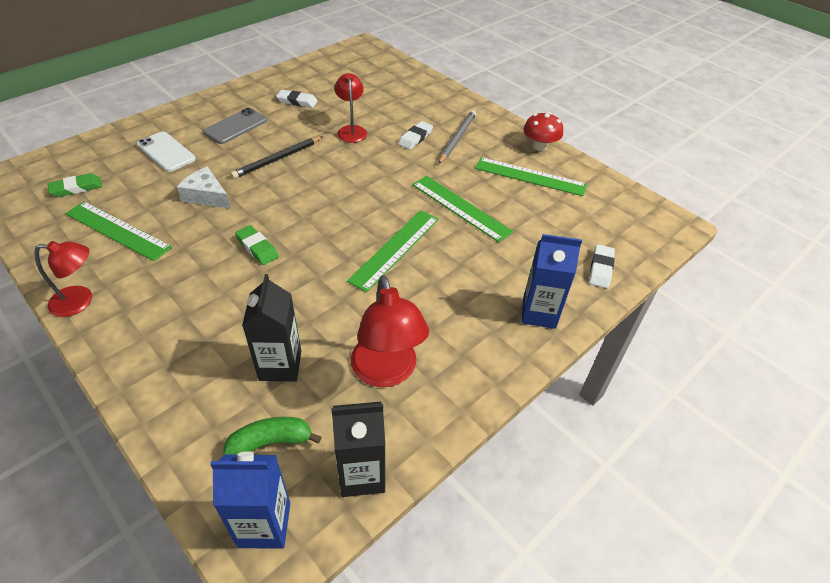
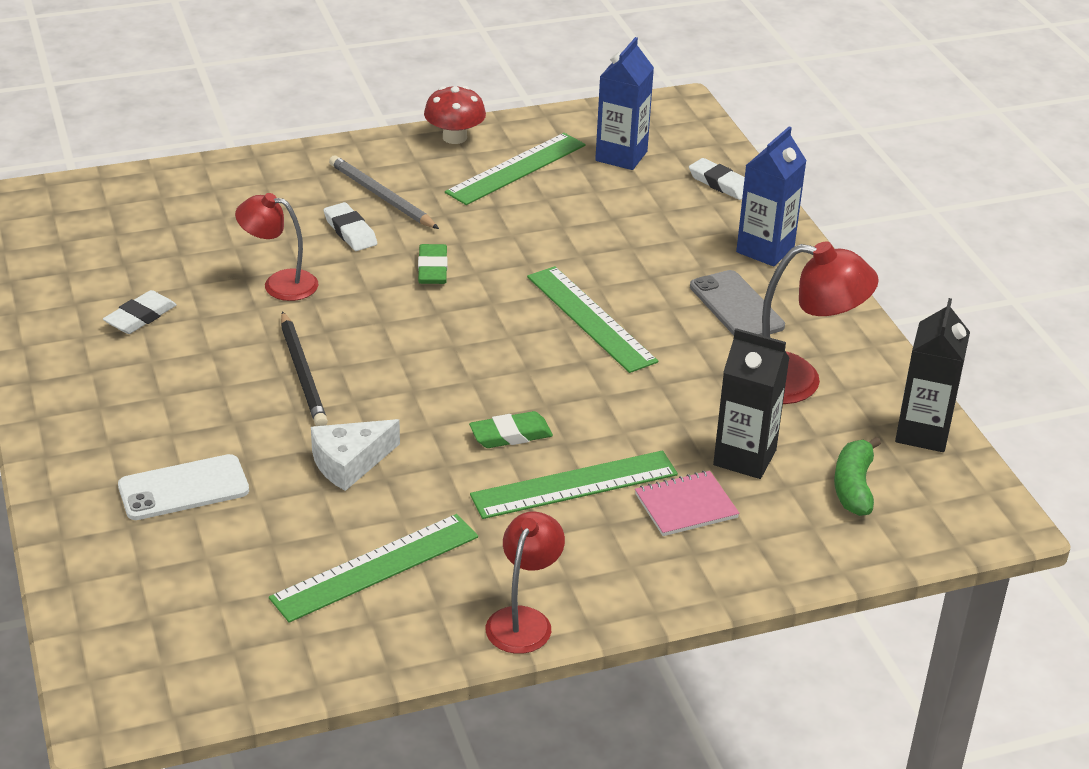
camera: 65 degrees left, 10 degrees down
(76, 188) = (217, 605): green eraser -> green eraser (432, 269)
(214, 347) = (686, 506): none -> pink notebook
(235, 126) = (165, 398): grey phone -> grey phone (736, 306)
(264, 525) = (955, 511): blue carton -> blue carton (621, 156)
(460, 208) = (542, 243): green ruler -> green ruler (574, 485)

